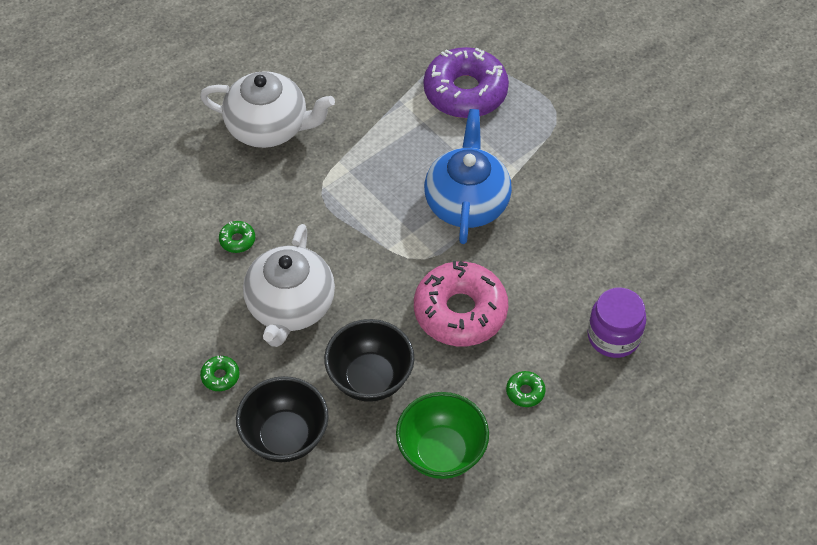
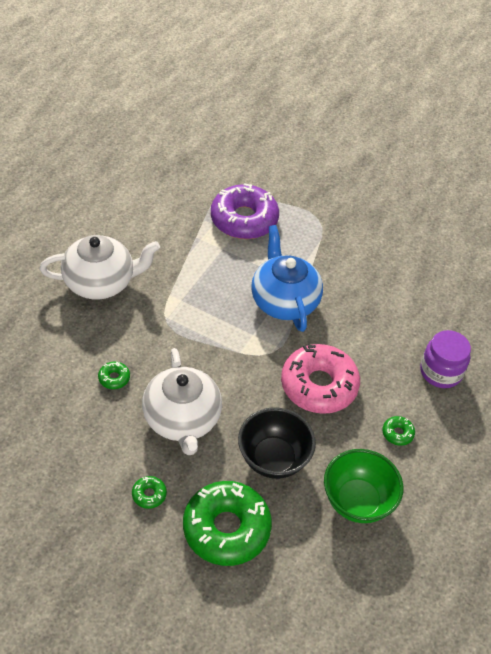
camera: 25 degrees left, 5 degrees down
(285, 437) = (226, 528): black bowl -> green donut

